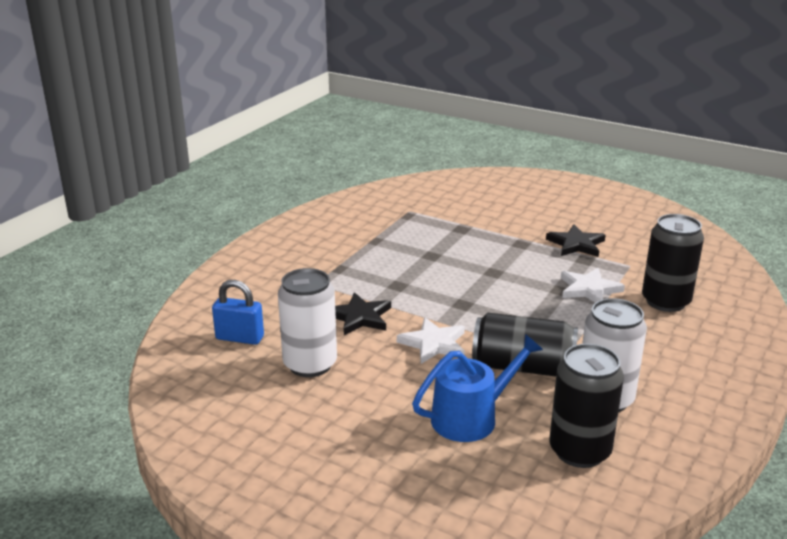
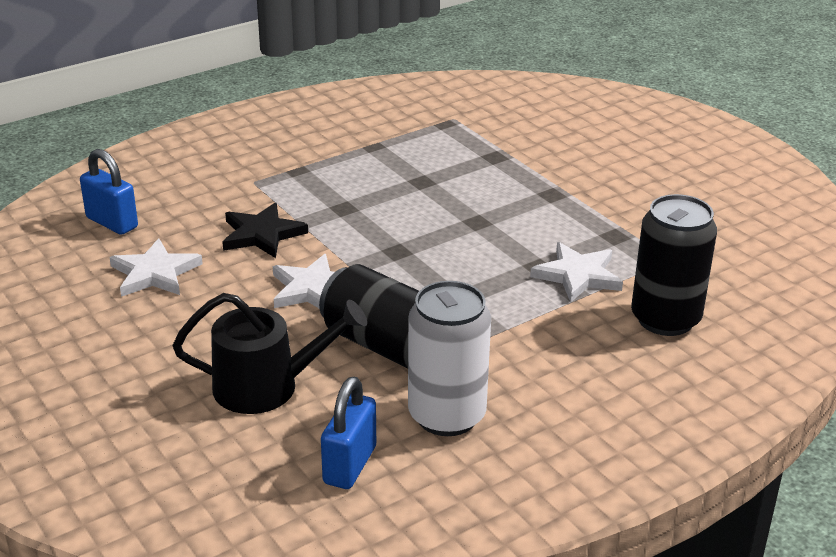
camera: 25 degrees right, 5 degrees up
(310, 364) = (155, 273): white can -> white star
(471, 417) = (266, 386): blue watering can -> black watering can
(576, 244) = (625, 213): black star -> none
(579, 451) = (349, 465): black can -> blue padlock

